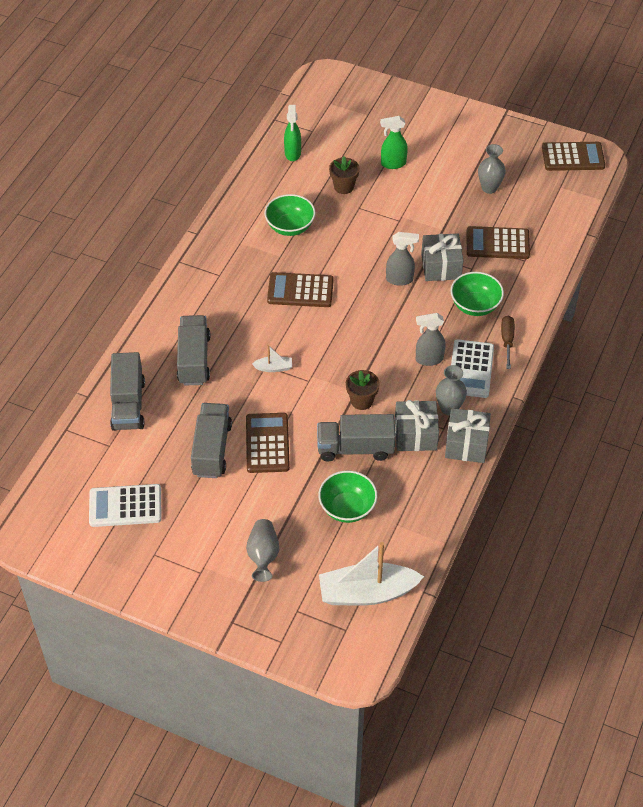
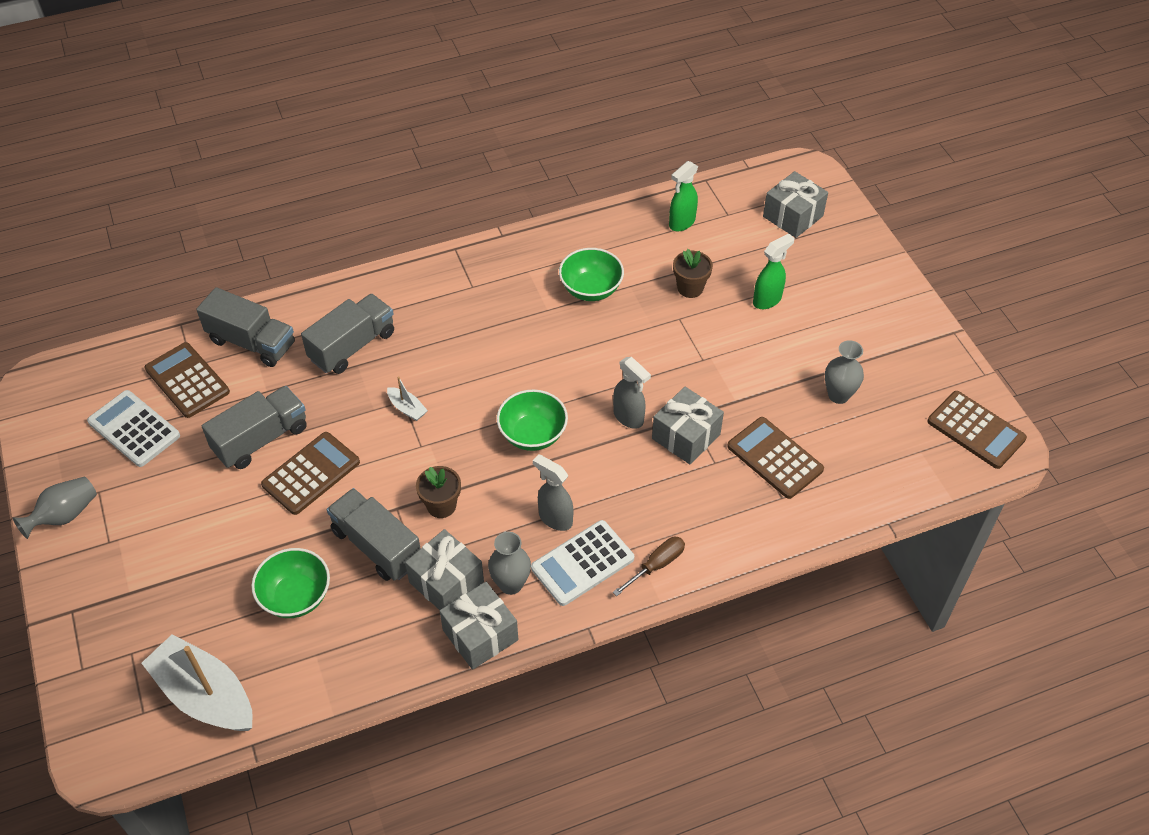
camera: 45 degrees right, 0 degrees up
(128, 404) = (252, 342): grey truck -> grey truck turned 105 degrees counterclockwise
(263, 555) = (173, 574): grey vase -> grey vase (65, 515)
(300, 290) = (523, 355): brown calculator -> brown calculator (187, 380)
(349, 107) = (793, 216): none -> grey gift
(393, 164) = (767, 300): green spray bottle -> green spray bottle turned 105 degrees clockwise
(475, 305) = (670, 503): green bowl -> green bowl (533, 434)

